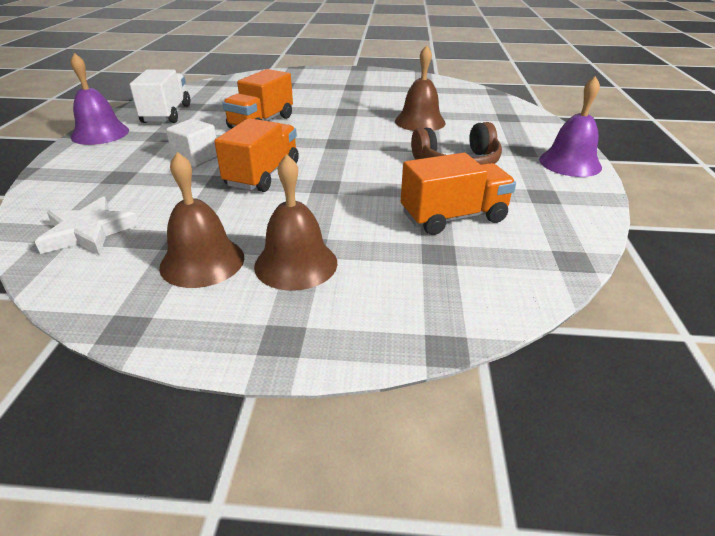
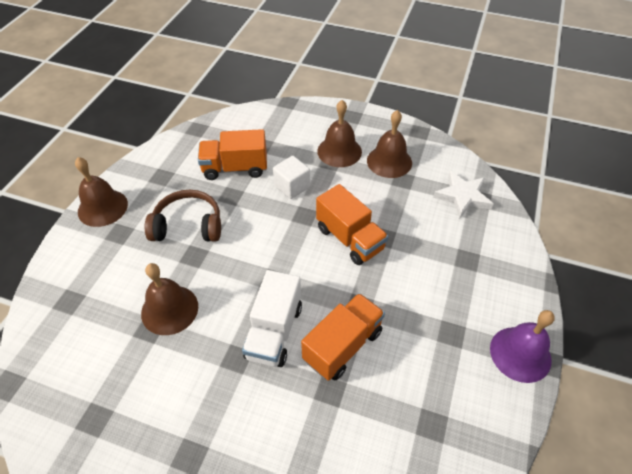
camera: 165 degrees left, 15 degrees up
(166, 114) = (459, 399): white truck -> white truck (274, 332)
(196, 158) = (407, 277): white cube -> white cube (292, 186)
(263, 175) = (350, 238): orange truck -> orange truck turned 75 degrees counterclockwise
(570, 163) = (102, 207): purple bell -> brown bell

